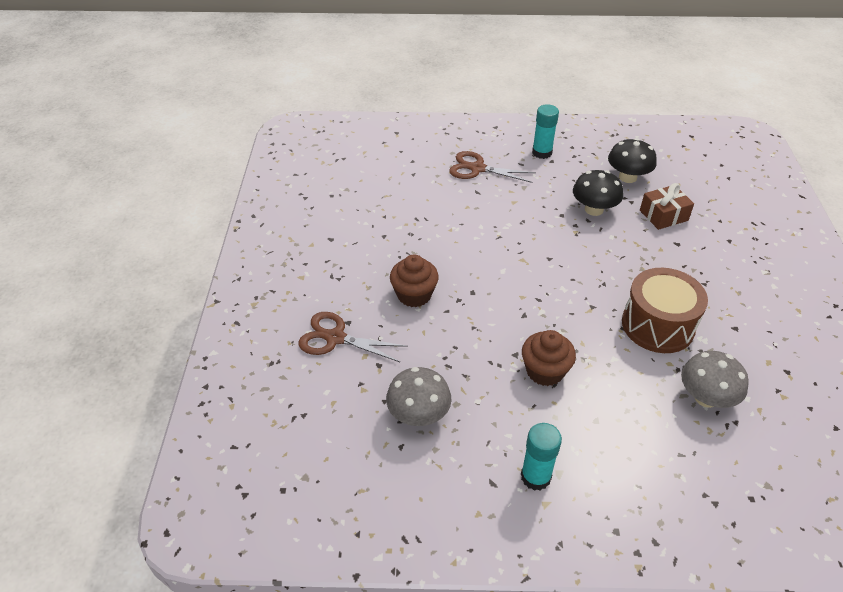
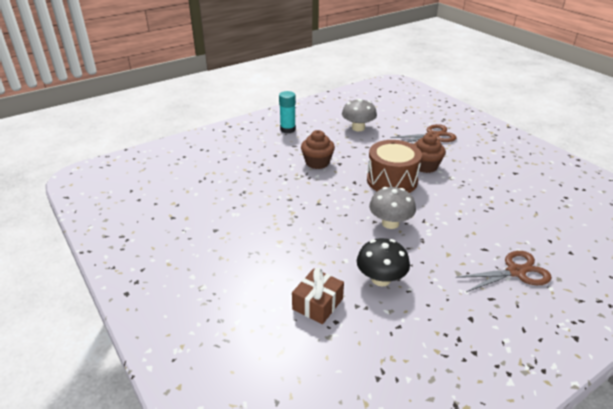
camera: 145 degrees right, 10 degrees down
(542, 152) = (491, 324): turquoise glue stick -> none
(627, 177) = (383, 337): black mushroom -> none
(657, 325) = (269, 209): brown drum -> brown drum (392, 180)
(706, 397) = (221, 185): grey mushroom -> grey mushroom (390, 223)

